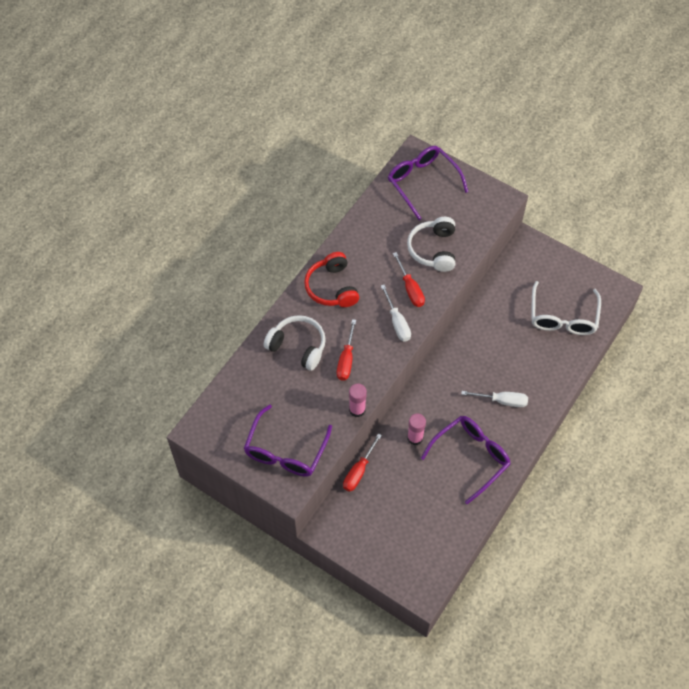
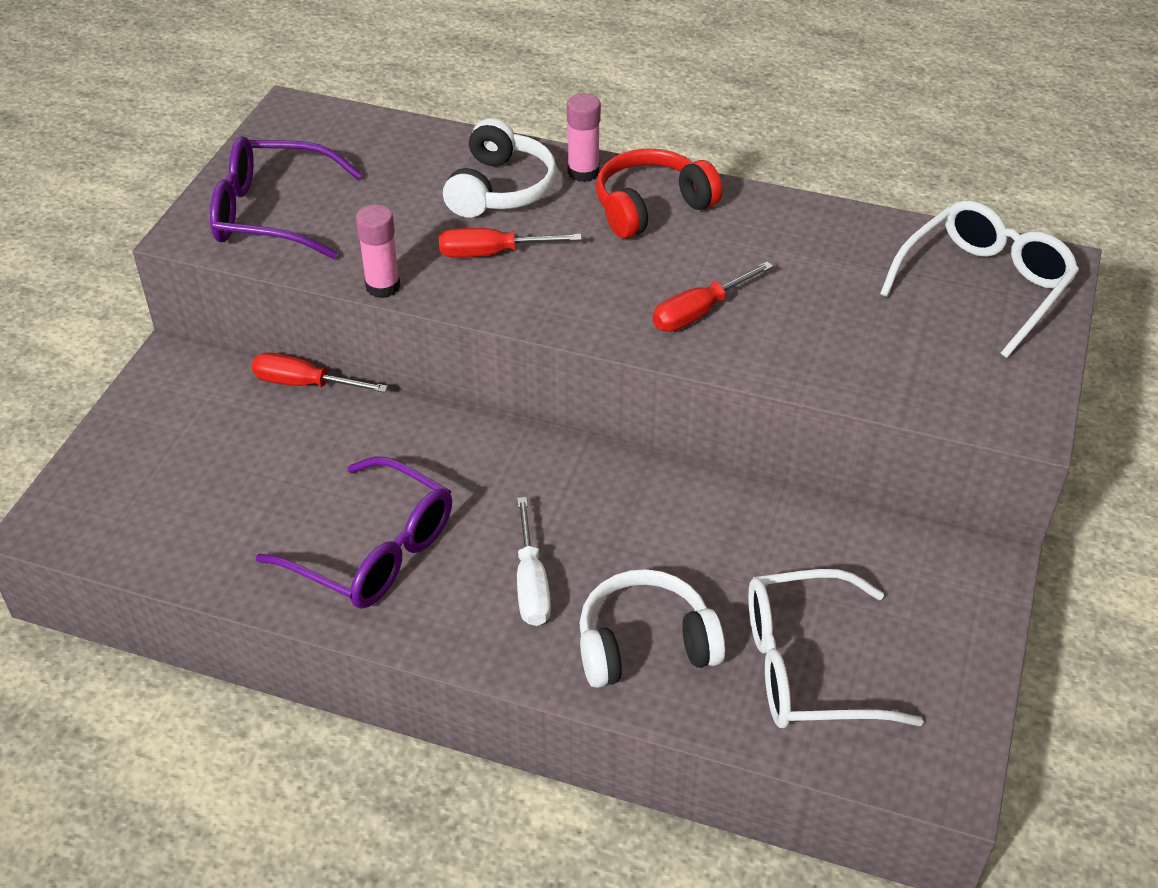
camera: 75 degrees right, 15 degrees down
(397, 322) = (607, 307): white screwdriver -> none
(415, 438) = (399, 452): pink glue stick -> pink glue stick (583, 172)
(423, 183) = (983, 286): purple glasses -> white glasses
(433, 249) = (817, 330): white headphones -> white headphones (645, 644)

